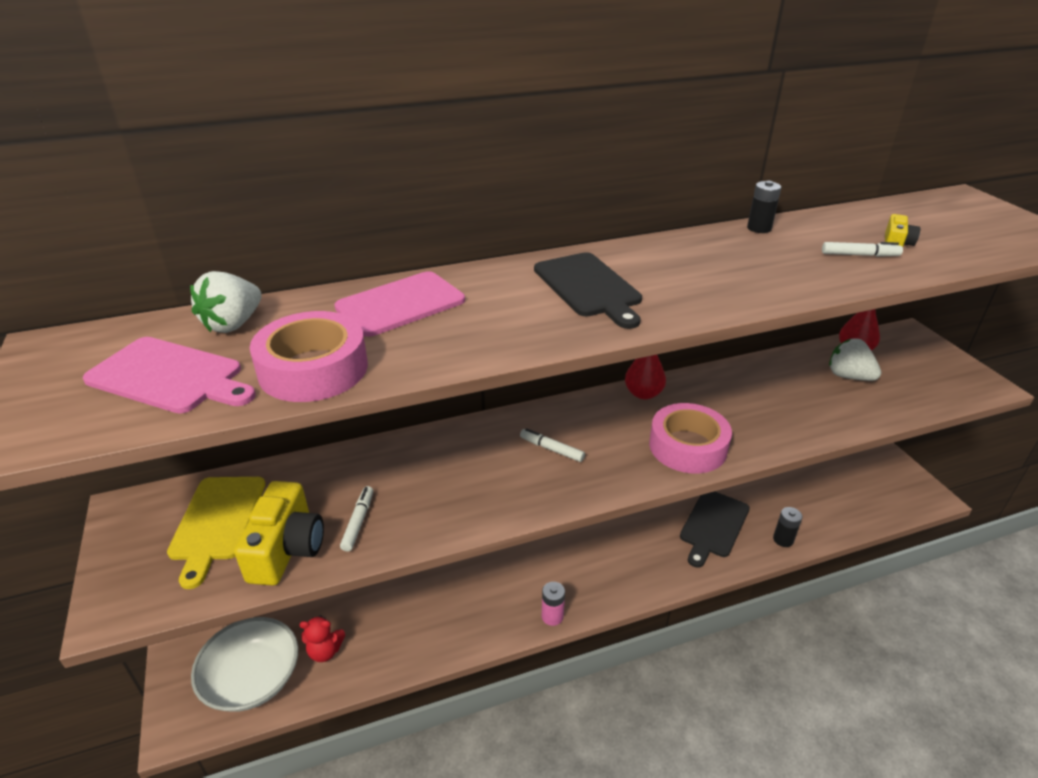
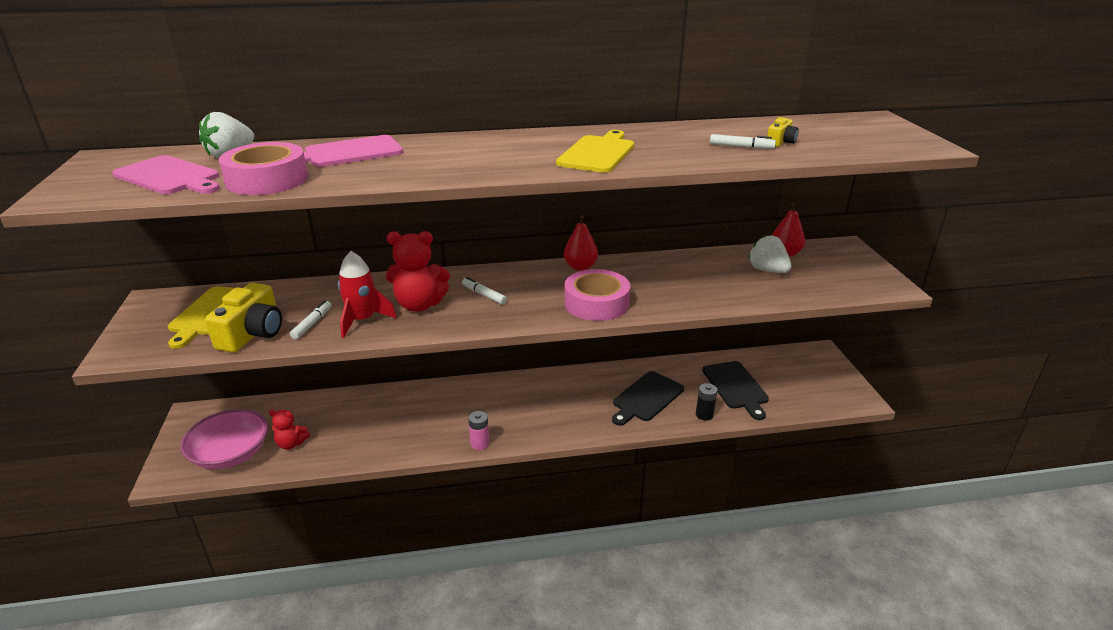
camera: 10 degrees right, 5 degrees down
(252, 678) = (230, 453): white bowl -> pink bowl
(420, 508) = (362, 320): none -> red rocket
(480, 474) = (419, 305): none -> red teddy bear
(589, 287) = (502, 151): black cutting board -> black cutting board (736, 387)
(705, 280) = (597, 153): none -> yellow cutting board
(759, 228) = (672, 127): black battery -> none

